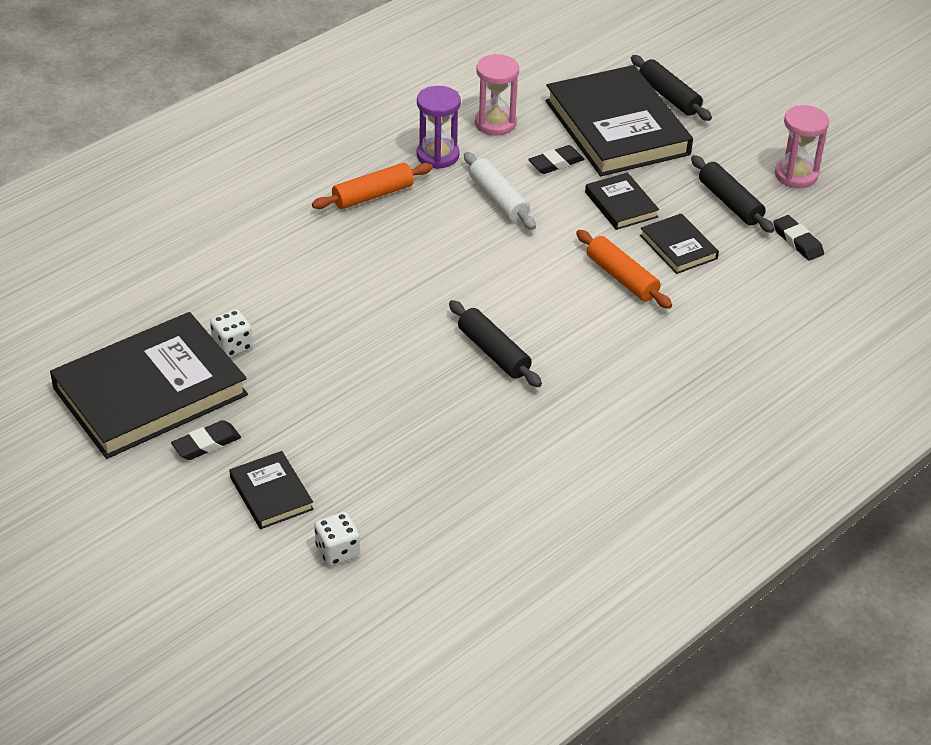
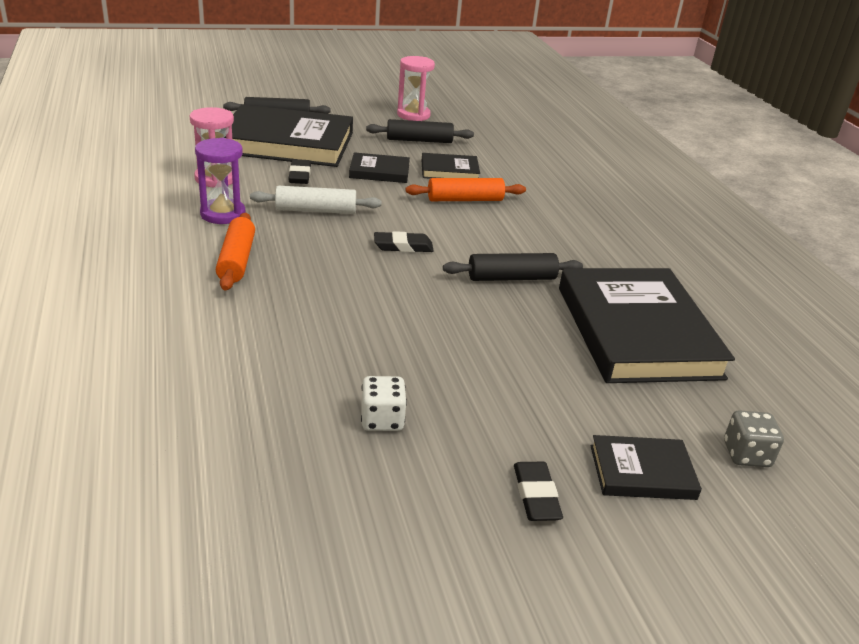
camera: 65 degrees left, 10 degrees down
(150, 391) = (412, 513): black book -> black book (637, 331)
(337, 551) = (746, 454): white dice -> grey dice
(797, 241) = (481, 137): black eraser -> black eraser (403, 246)

